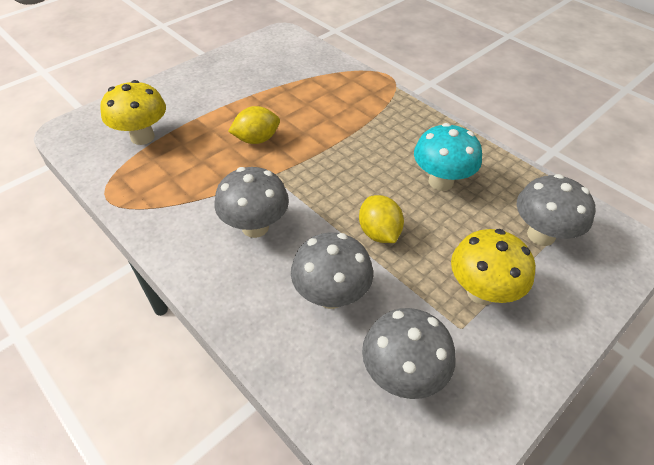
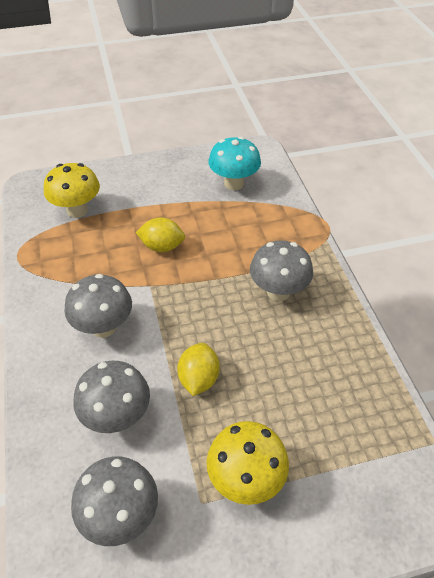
camera: 30 degrees right, 0 degrees up
(440, 182) = (293, 355): turquoise mushroom -> turquoise mushroom (234, 183)
(541, 235) = (349, 453): grey mushroom -> grey mushroom (278, 292)

